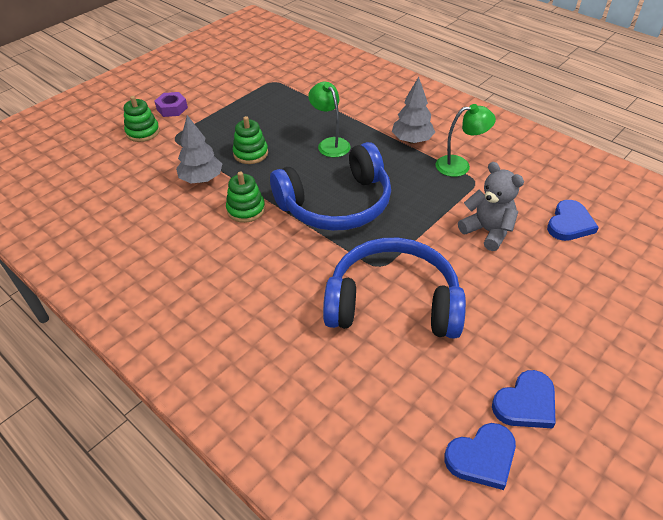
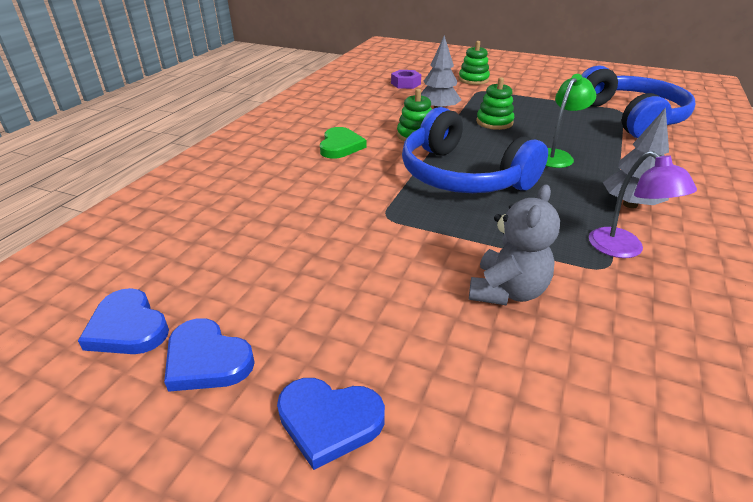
camera: 70 degrees right, 10 degrees down
(172, 108) = (517, 82): purple nut -> purple nut (405, 84)
(236, 267) = (340, 146): none -> green heart
(393, 303) = (335, 233): blue headphones -> blue headphones (631, 117)
(460, 165) = (624, 249): green lamp -> purple lamp
(569, 224) = (603, 386): blue heart -> blue heart (329, 421)

